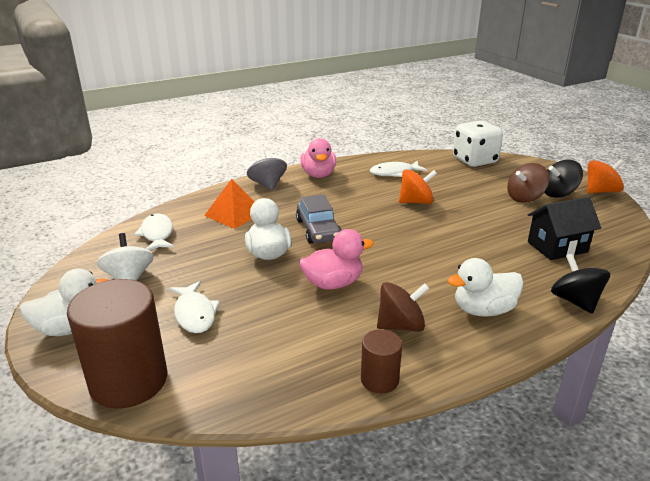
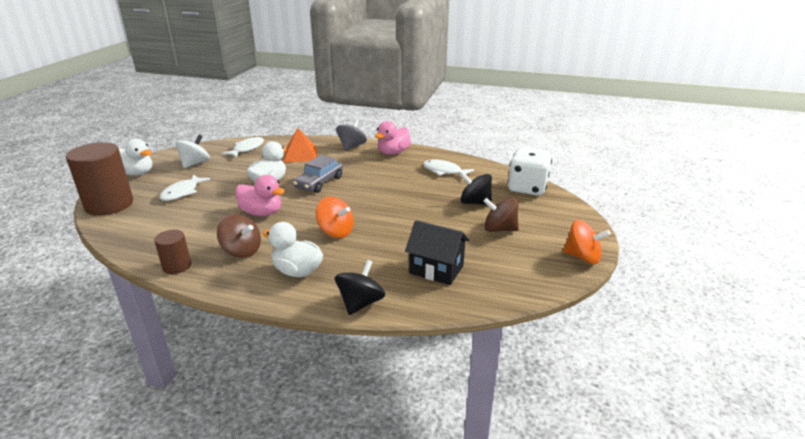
camera: 45 degrees right, 0 degrees up
(416, 202) = (413, 195): orange spinning top -> orange spinning top (336, 232)
(558, 193) = (537, 240): black spinning top -> black spinning top (475, 202)

